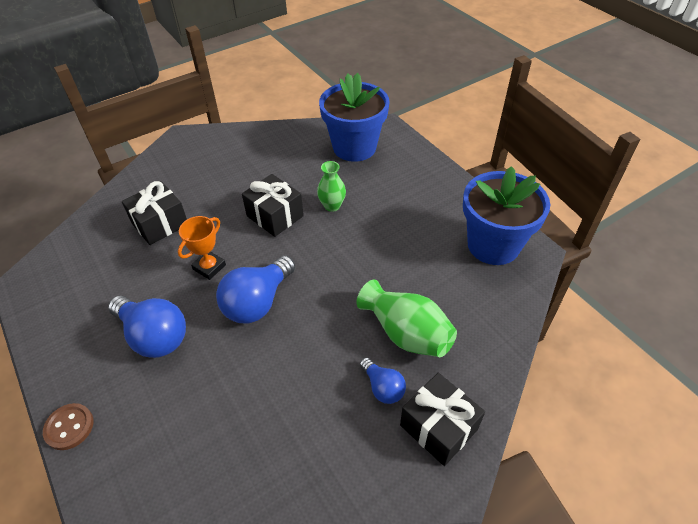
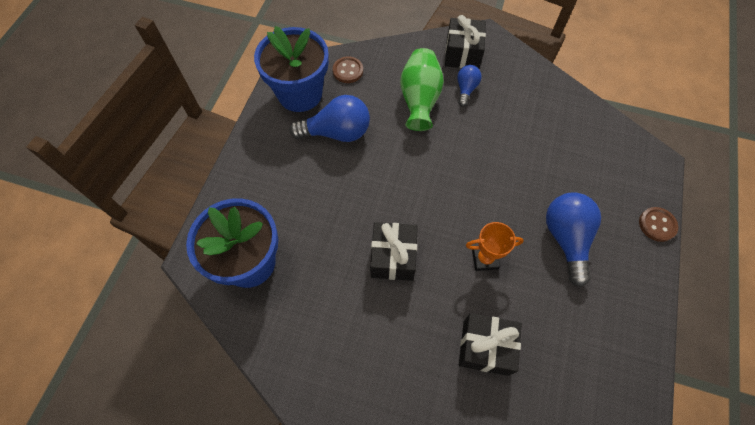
camera: 130 degrees left, 15 degrees up
(258, 302) = (479, 198): blue light bulb -> blue light bulb (337, 132)
(332, 206) = (344, 222): green vase -> none
(496, 297) = (348, 71): none -> brown button

